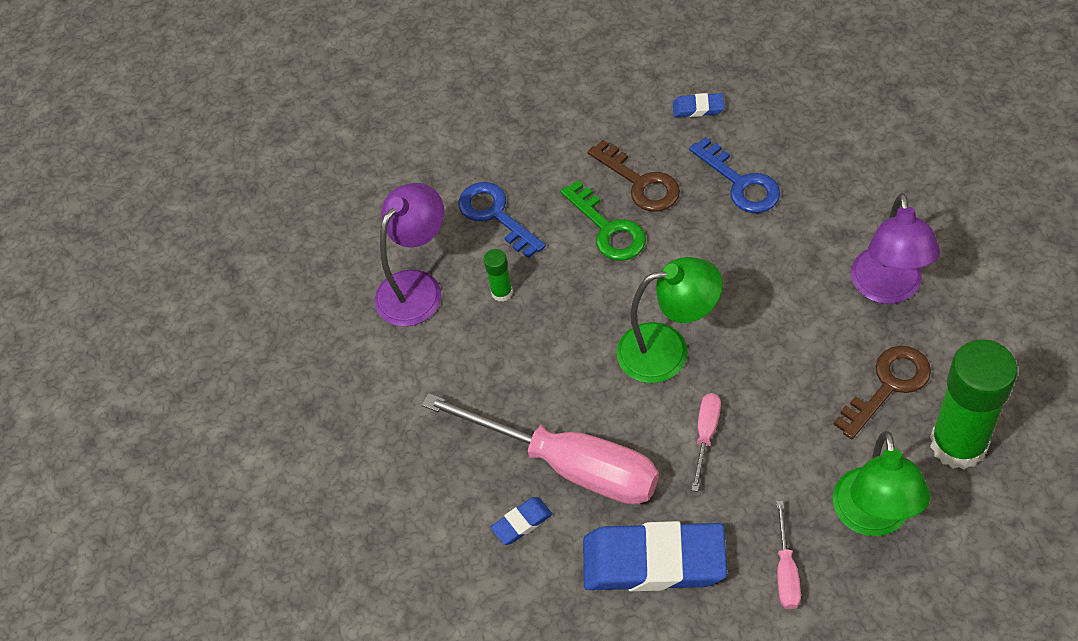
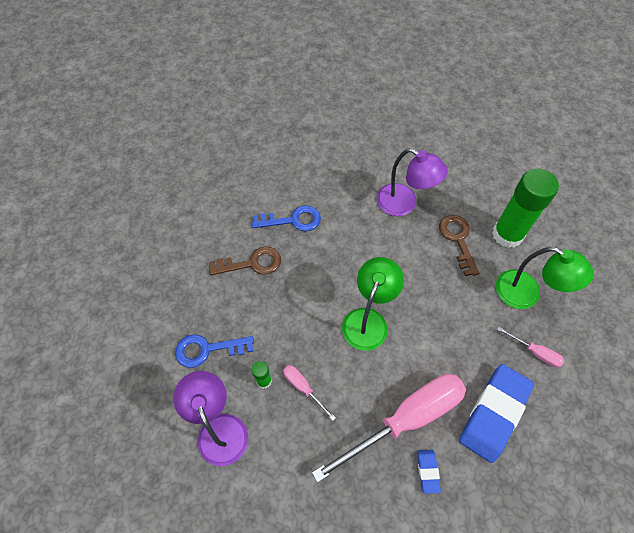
camera: 65 degrees left, 5 degrees up
(608, 229) = (268, 298): green key -> none
(698, 108) = (229, 207): blue eraser -> none
(706, 435) = (433, 336): pink screwdriver -> pink screwdriver (303, 388)

